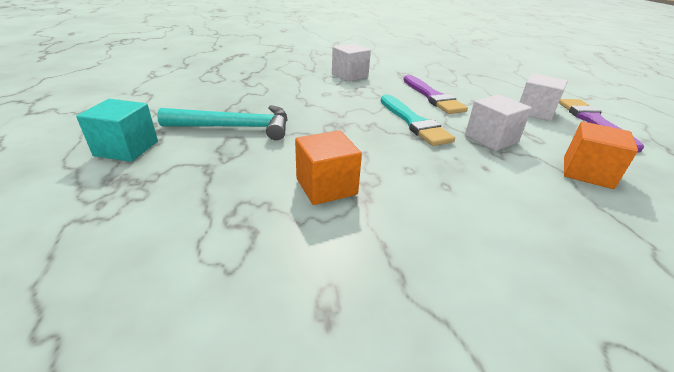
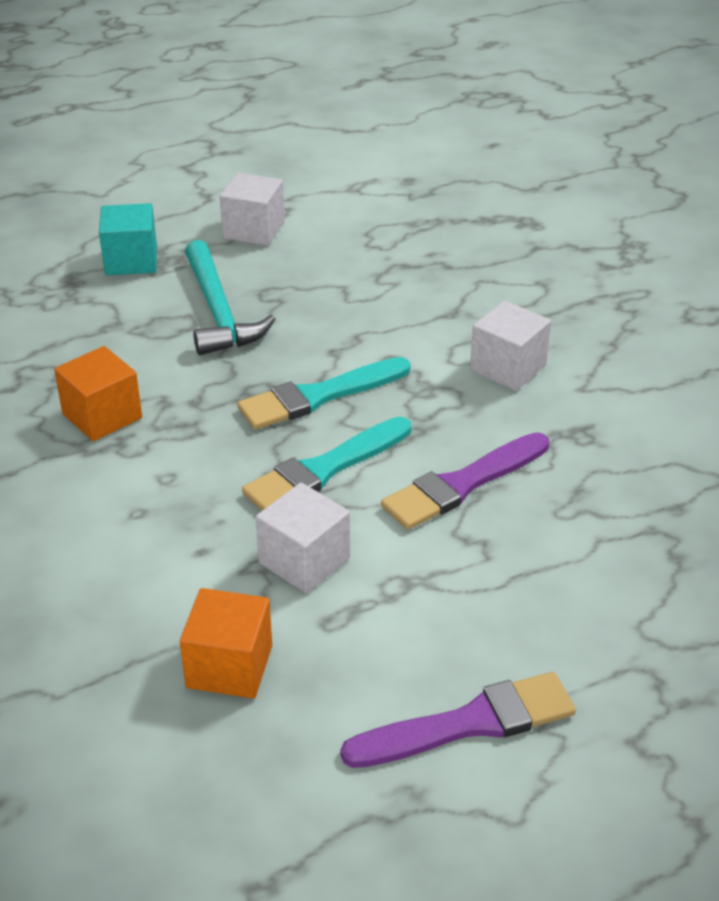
camera: 75 degrees right, 5 degrees up
(347, 114) = (318, 396): none -> turquoise brush
(535, 112) = (472, 632): white cube -> white cube (253, 230)

